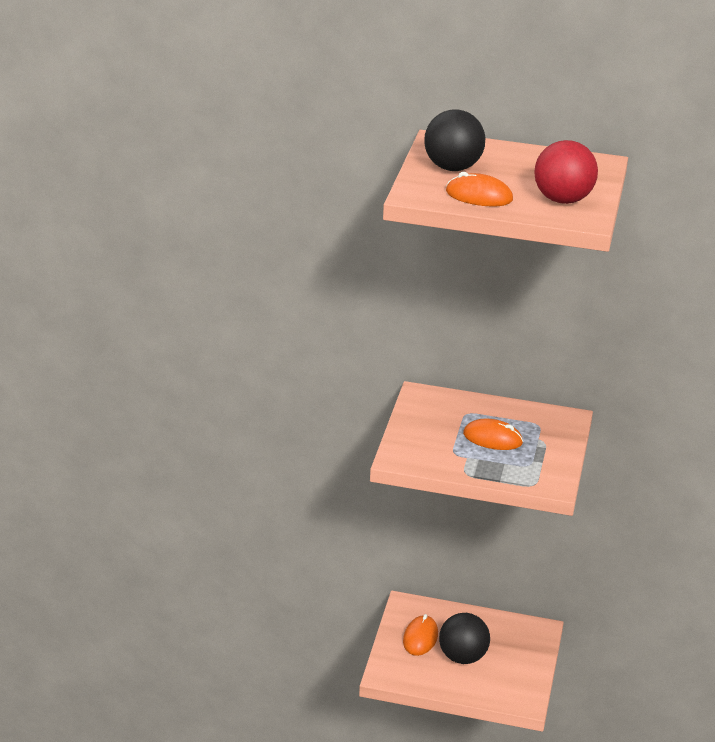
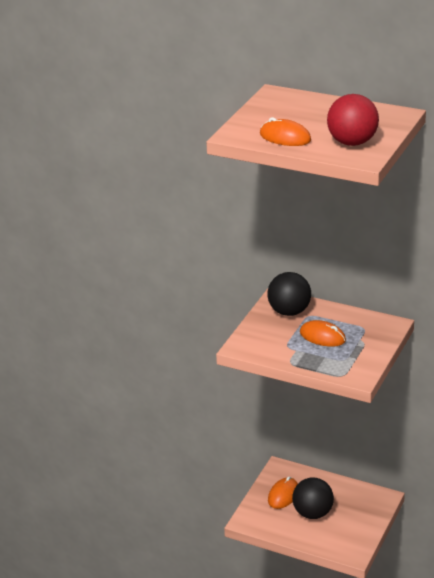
camera: 15 degrees right, 0 degrees up
(452, 168) = (275, 114): black ball -> black ball (289, 312)

